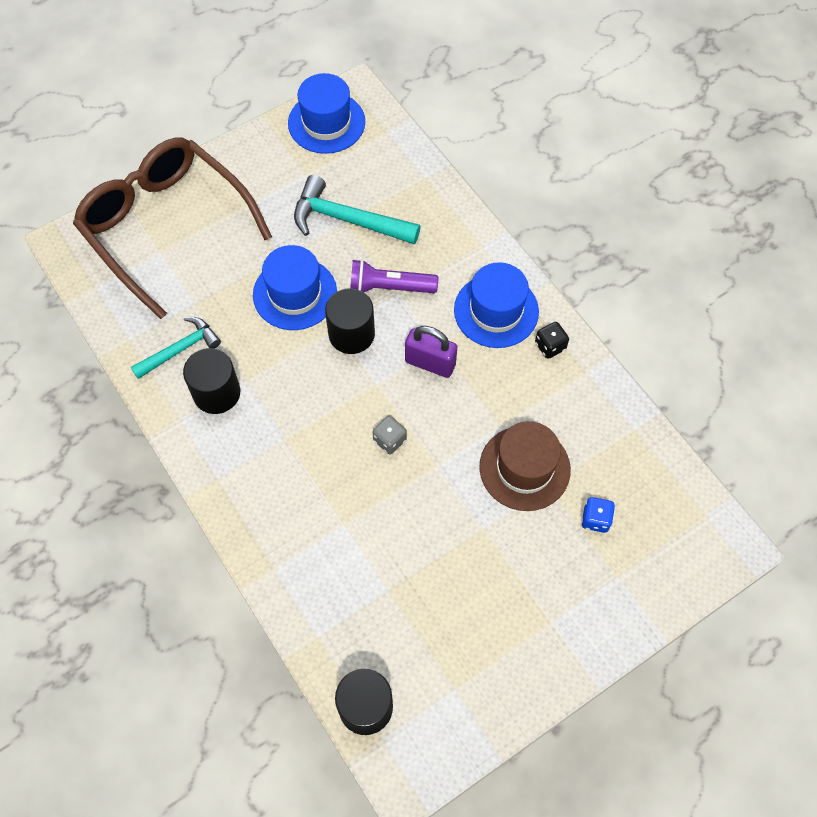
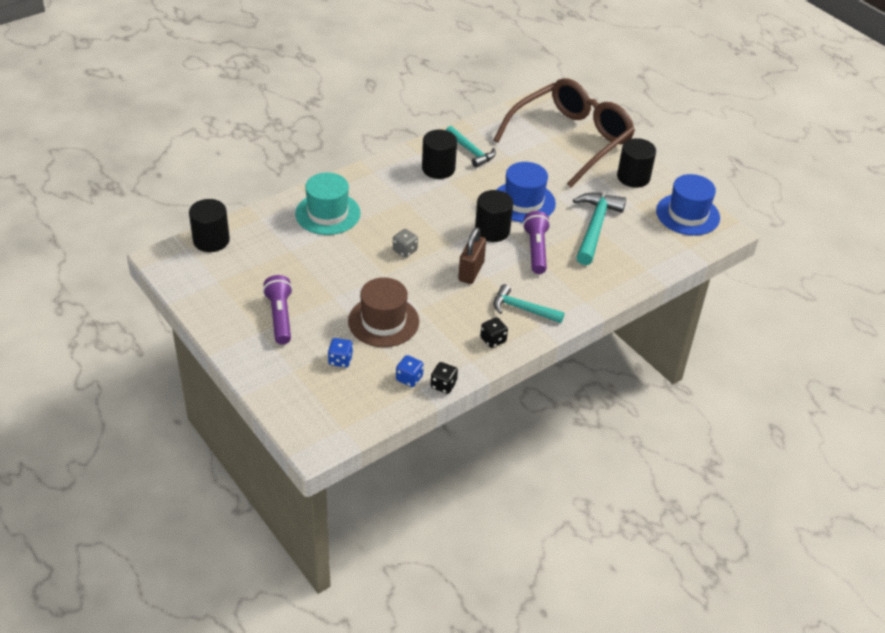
camera: 85 degrees right, 20 degrees down
(251, 167) = (633, 177): none -> black cylinder
(309, 541) = (328, 213): none -> turquoise hat
(430, 363) = (471, 271): purple padlock -> brown padlock
(496, 311) = (523, 309): blue hat -> turquoise hammer
(522, 598) = (280, 317): none -> purple flashlight
(620, 440) = (409, 378): none -> blue dice
(627, 403) = (443, 385): none -> black dice

